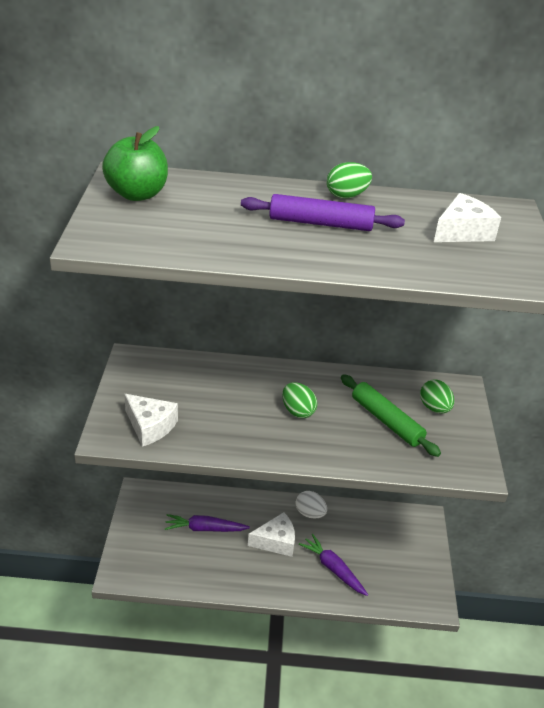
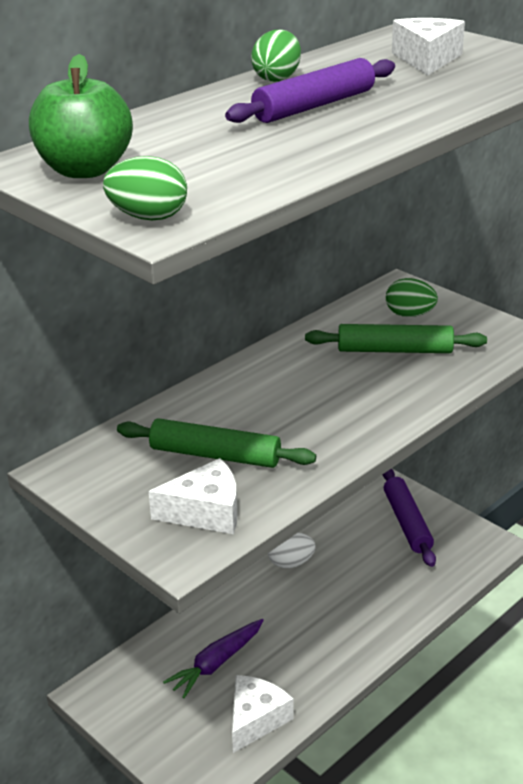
camera: 45 degrees left, 5 degrees down
(201, 403) = (215, 455): none -> green rolling pin
(276, 541) = (300, 613): white cheese -> white cheese (256, 719)
(297, 411) = (312, 396): green egg -> green egg (148, 217)
(333, 568) = (381, 590): purple carrot -> none
(403, 547) = (407, 522): none -> purple rolling pin

